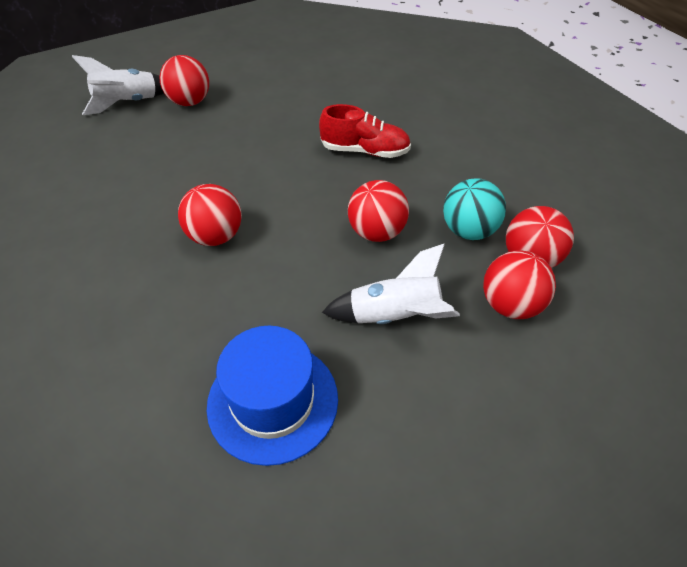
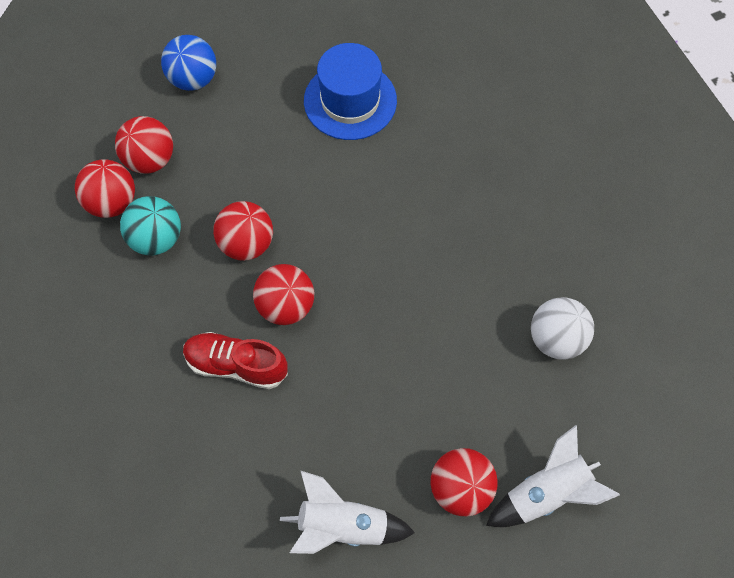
camera: 175 degrees left, 15 degrees up
(86, 181) = (556, 339): none -> white ball
(216, 236) = (404, 251): red ball -> red ball (286, 306)
(394, 316) = (249, 157): white rocket -> white rocket (343, 526)
(500, 417) = (193, 79): none -> blue ball

